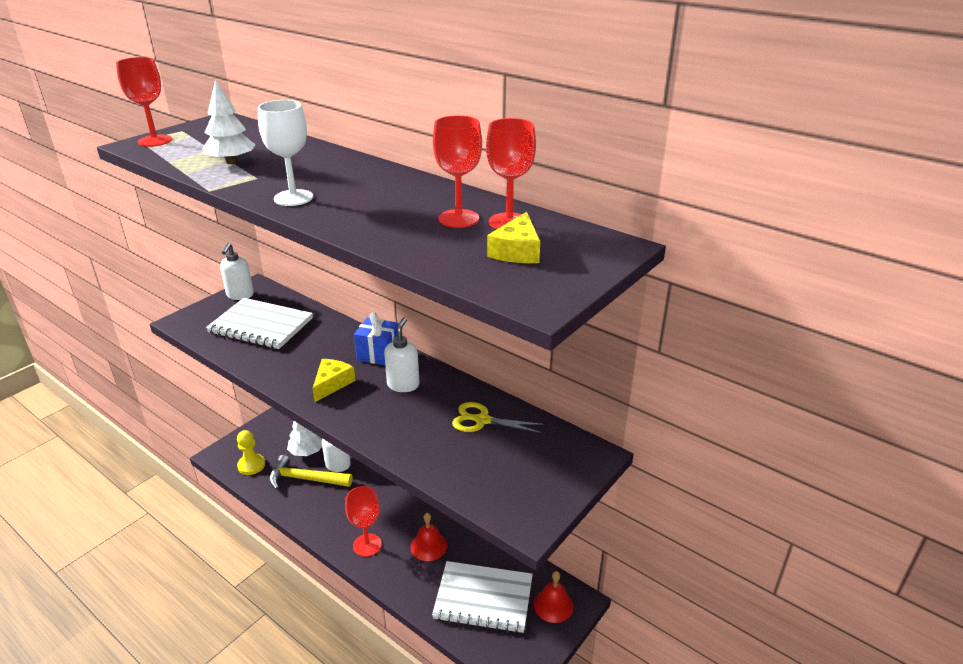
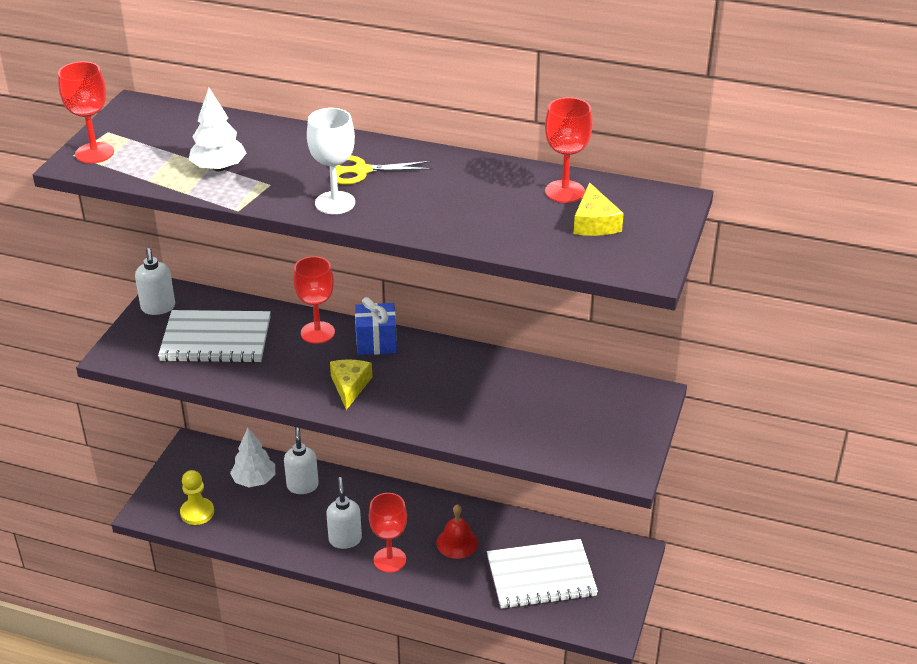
camera: 20 degrees left, 5 degrees up
(305, 479) = (273, 511): yellow hammer -> none
(403, 385) = (426, 370): white soap dispenser -> white soap dispenser (345, 539)
(458, 218) = (516, 197): red goblet -> red goblet (317, 332)
(482, 420) = (529, 387): yellow scissors -> yellow scissors (361, 171)
(553, 605) = (613, 563): red bell -> none

